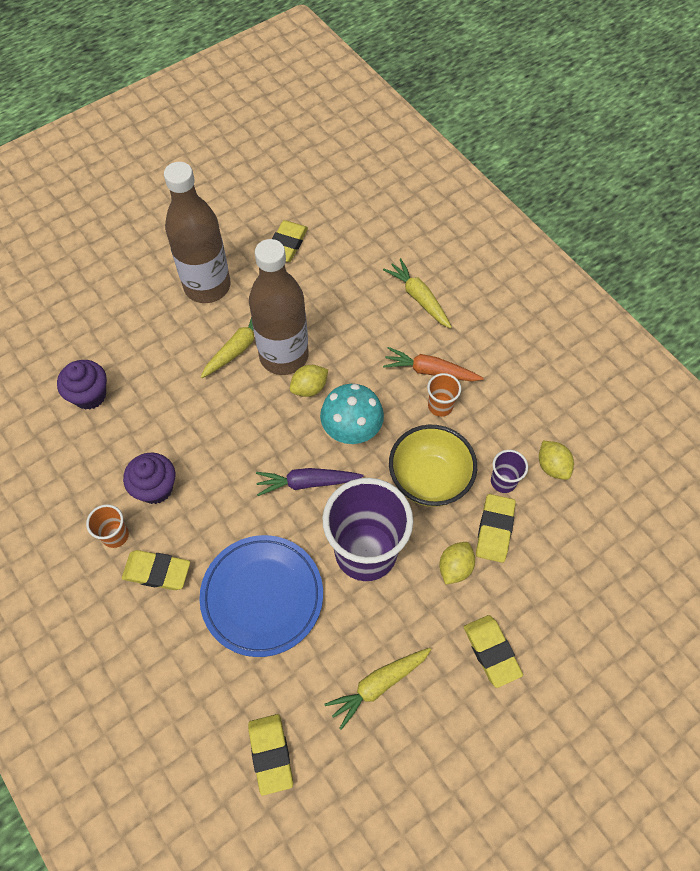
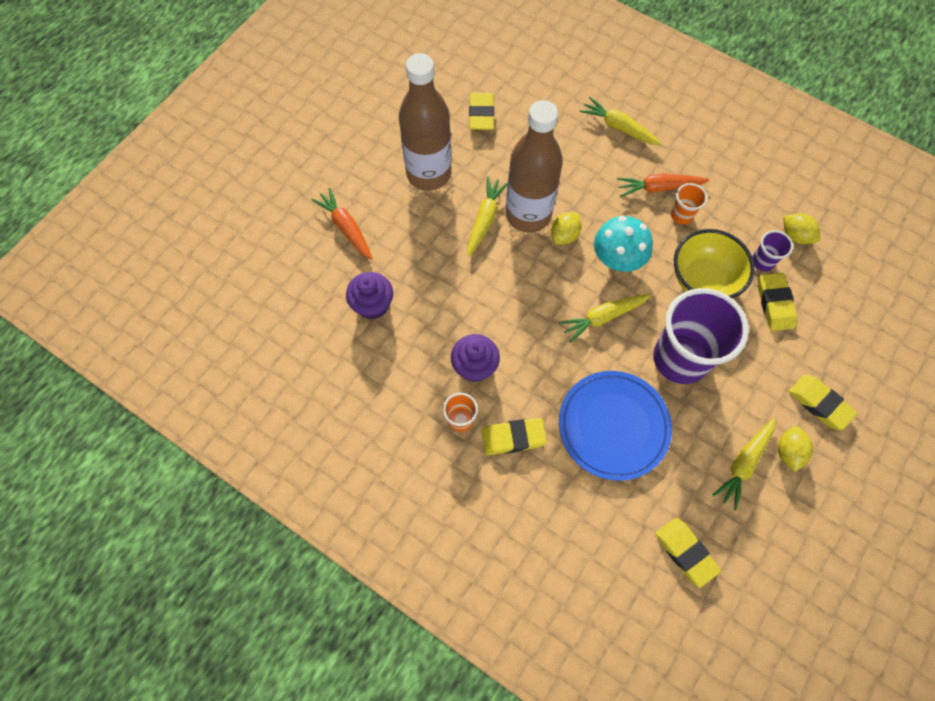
camera: 20 degrees left, 5 degrees up
(103, 313) = (346, 227): none -> orange carrot
(307, 483) = (602, 317): purple carrot -> yellow carrot
(455, 567) = (758, 346): yellow lemon -> yellow lemon (788, 451)

